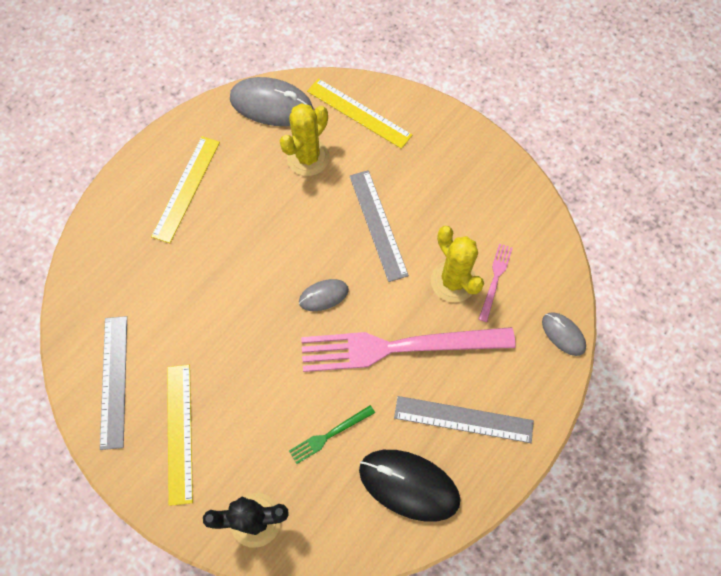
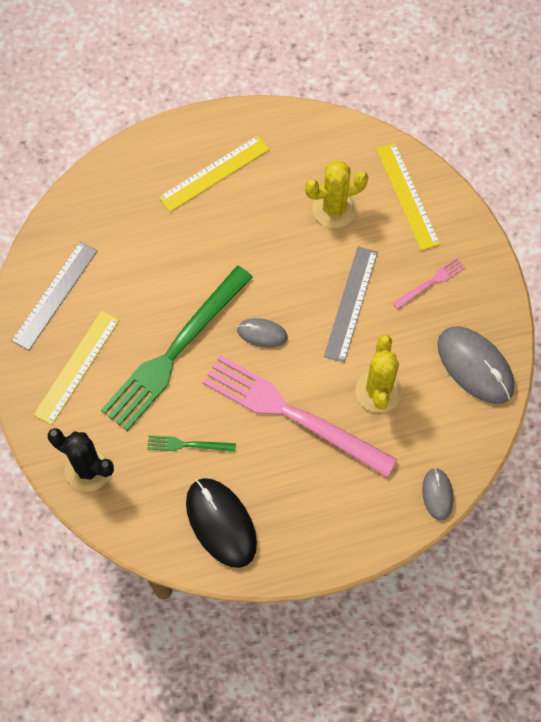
camera: 35 degrees right, 0 degrees up
(259, 360) = (175, 351): none -> green fork
(271, 105) = (336, 142): grey mouse -> grey mouse (475, 366)
(463, 419) = (301, 504): grey ruler -> none
(495, 279) = (415, 412): pink fork -> pink fork (431, 282)

